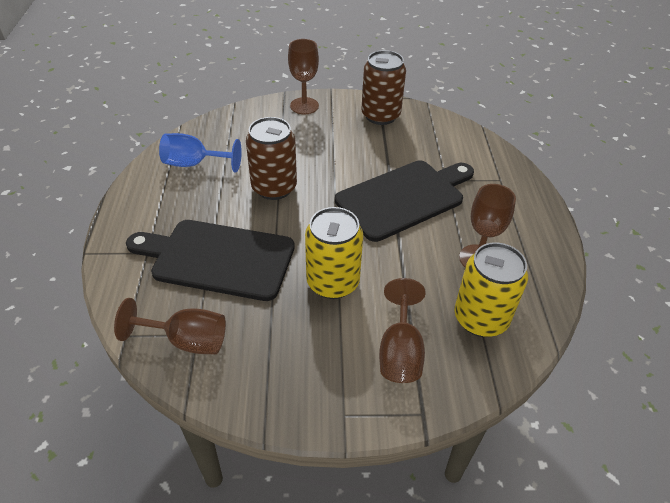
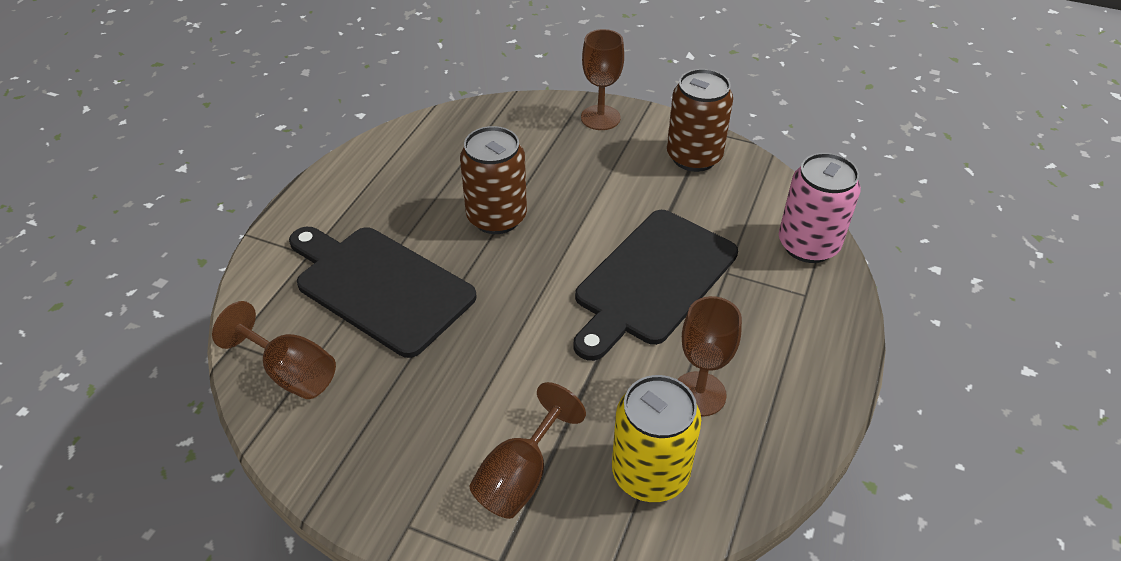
camera: 25 degrees right, 0 degrees up
(194, 164) = (421, 160): blue goblet -> none
(333, 282) = (493, 361): yellow can -> none
(404, 198) = (652, 280): black cutting board -> black cutting board turned 135 degrees clockwise
(482, 150) = (808, 245): none -> pink can

